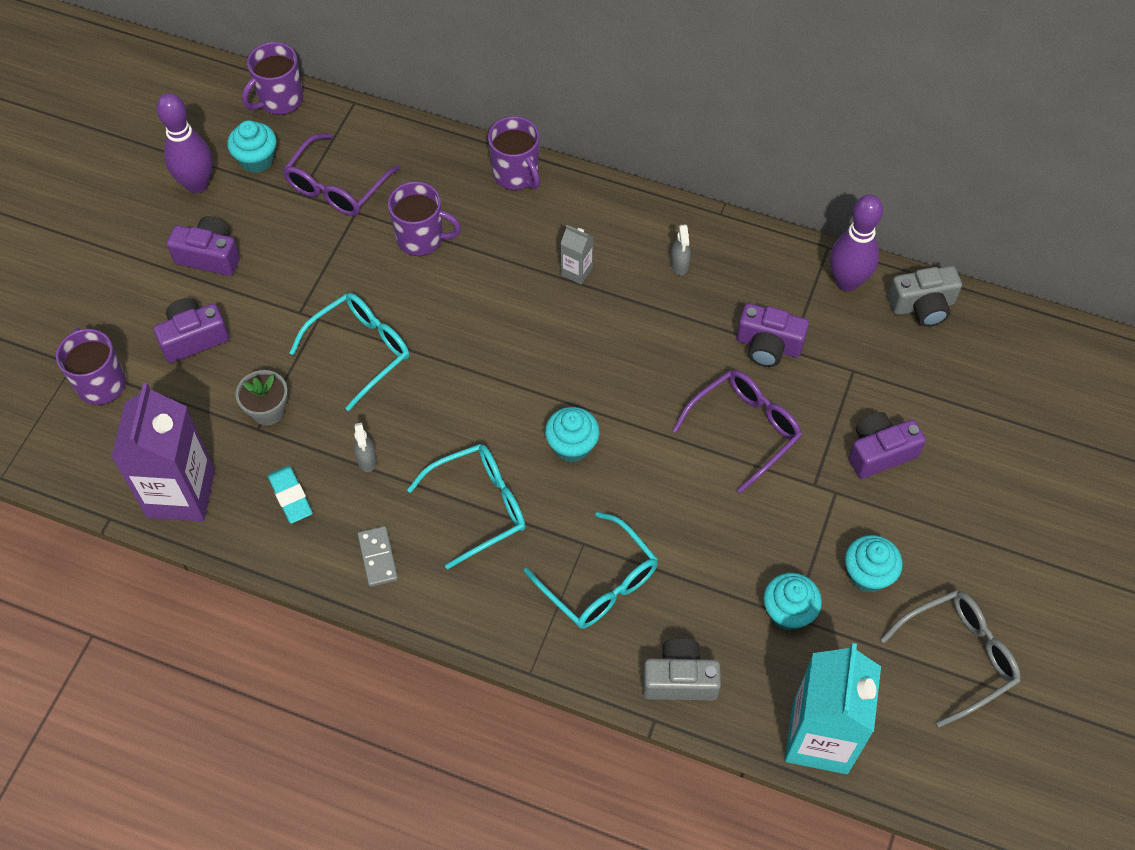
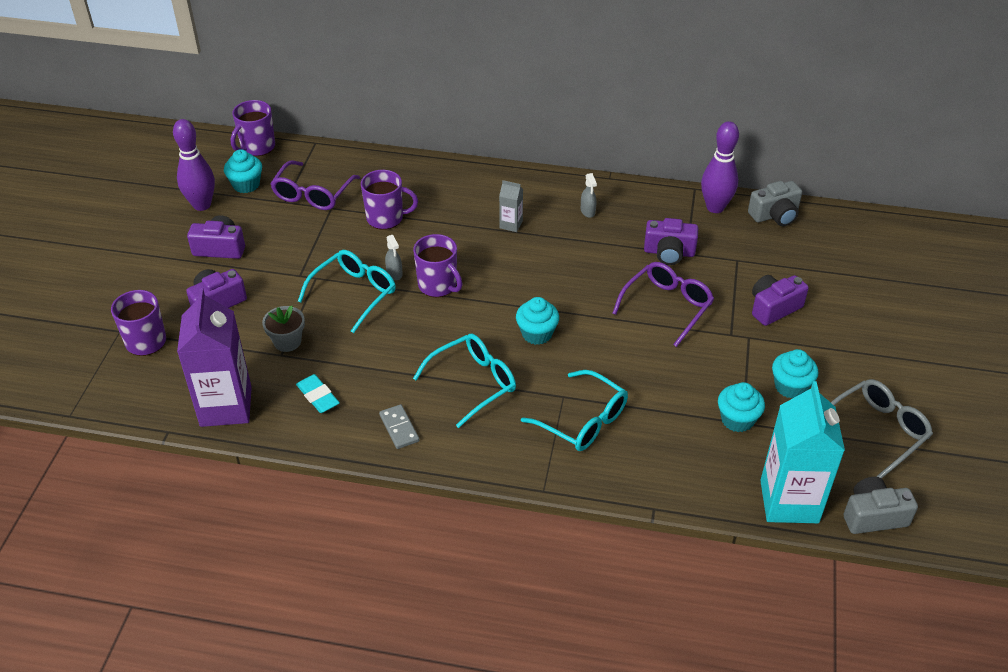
camera: 10 degrees left, 15 degrees down
(367, 460) = (375, 364): grey spray bottle -> grey spray bottle (394, 273)
(516, 174) = (449, 172): purple mug -> purple mug (438, 285)
(680, 679) = (666, 477): grey camera -> grey camera (873, 516)

